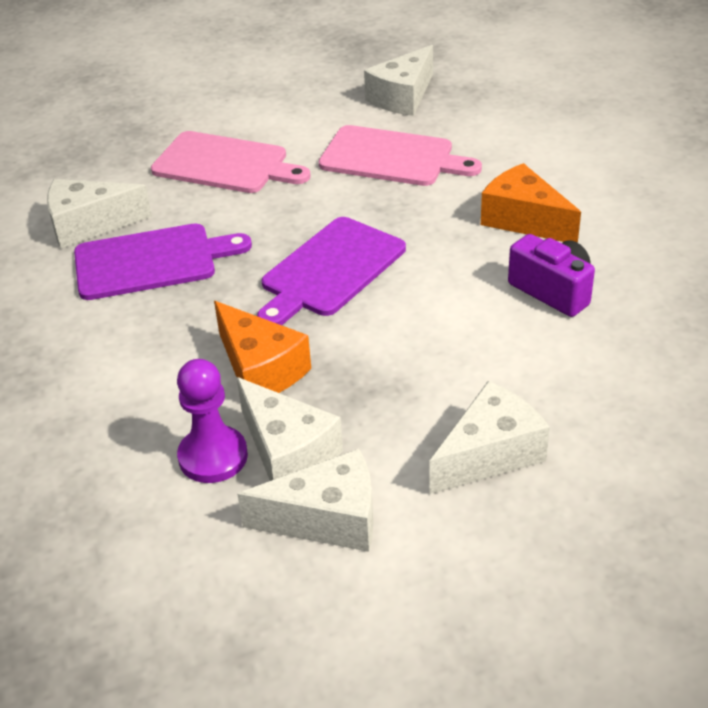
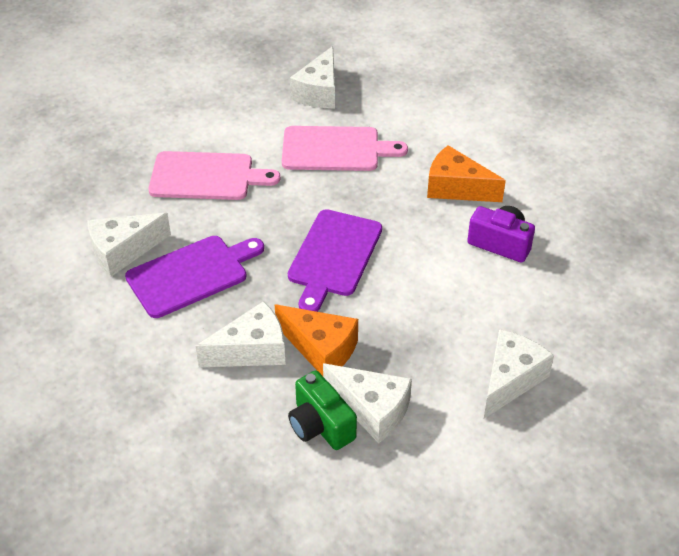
camera: 20 degrees left, 5 degrees up
(213, 457) = (320, 425): purple pawn -> green camera
(327, 519) = (423, 453): white cheese -> white cheese (252, 350)

